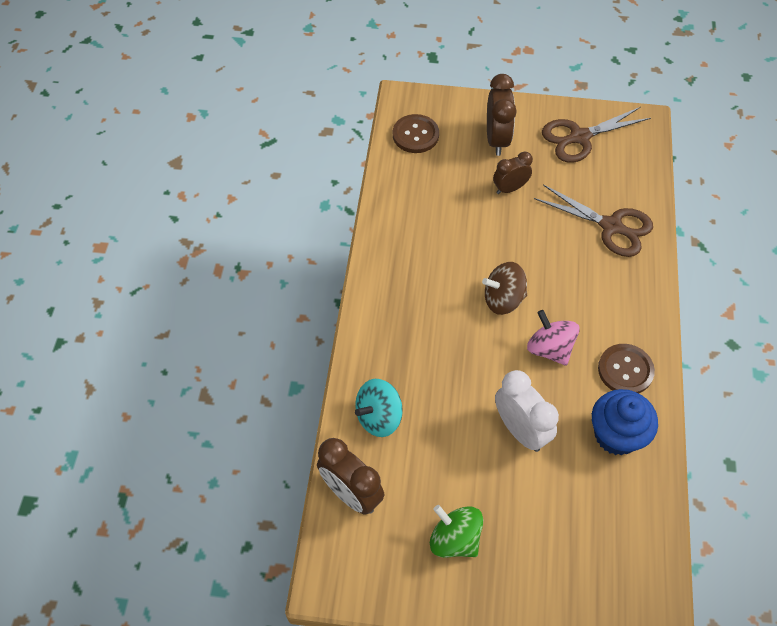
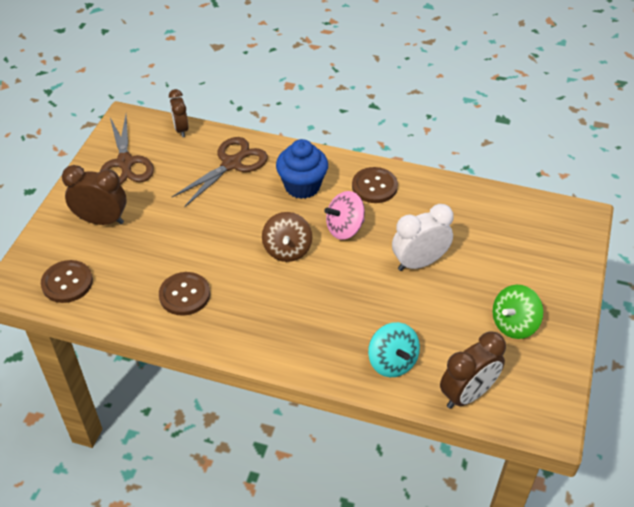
camera: 80 degrees left, 10 degrees down
(422, 225) = (184, 295): none -> brown button
(510, 188) = (165, 222): brown clock -> brown clock (181, 129)
(616, 435) = (431, 204): blue cupcake -> blue cupcake (302, 186)

